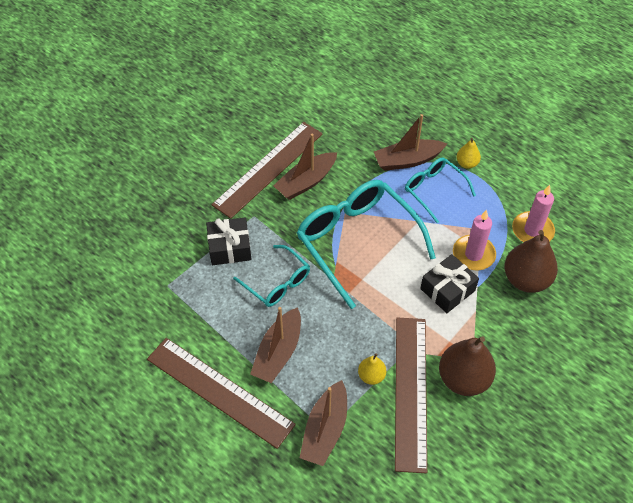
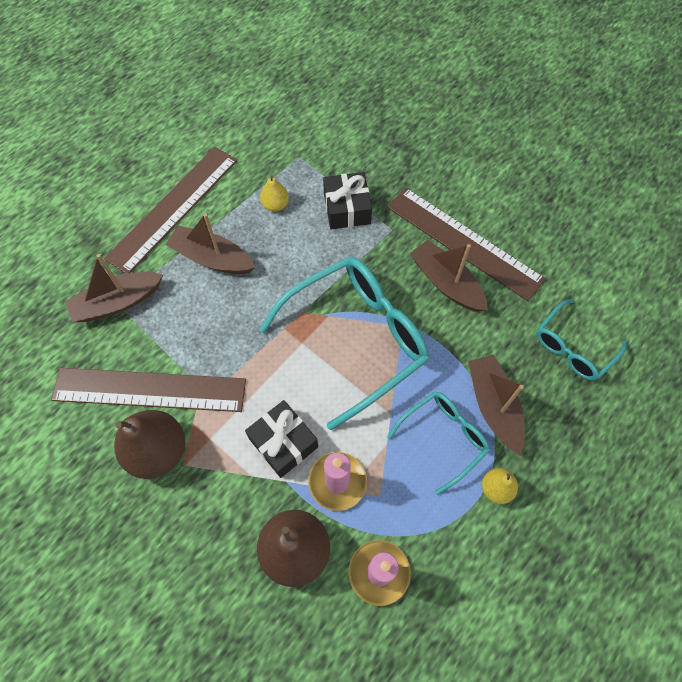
camera: 90 degrees right, 10 degrees up
(277, 283) = (299, 255): turquoise glasses -> turquoise glasses (573, 348)
(325, 430) = (117, 302): brown boat -> brown boat turned 45 degrees counterclockwise
(371, 376) = (174, 349): yellow pear -> yellow pear (275, 205)

